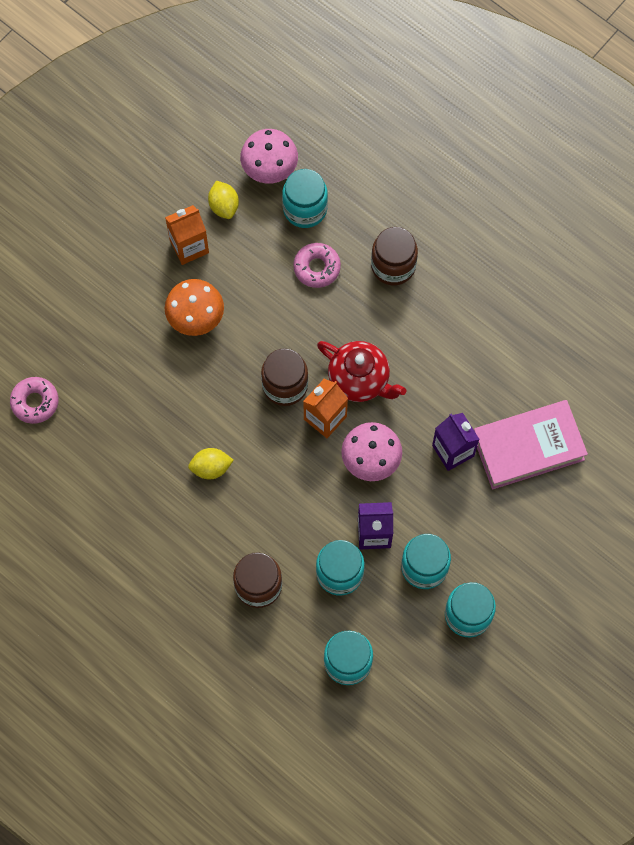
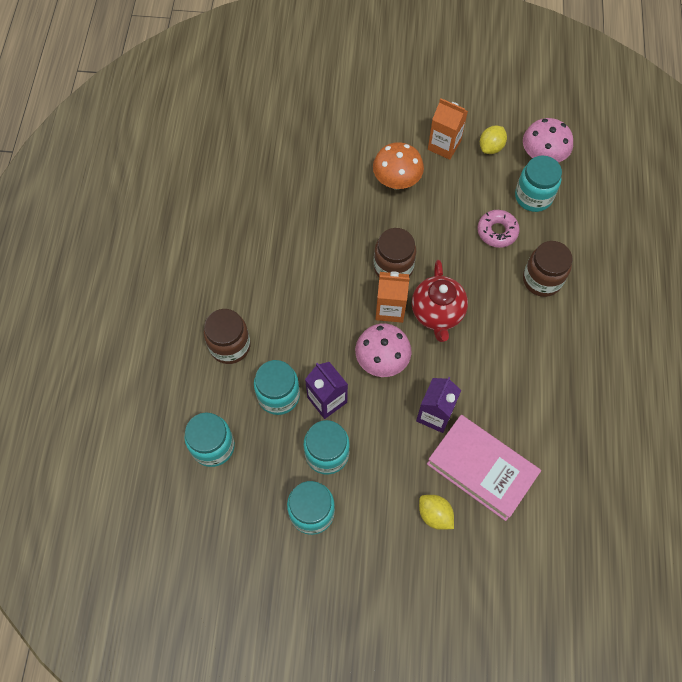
camera: 55 degrees right, 5 degrees down
(35, 402) = (262, 127): pink donut -> none
(211, 468) = (295, 259): yellow lemon -> yellow lemon (434, 515)

